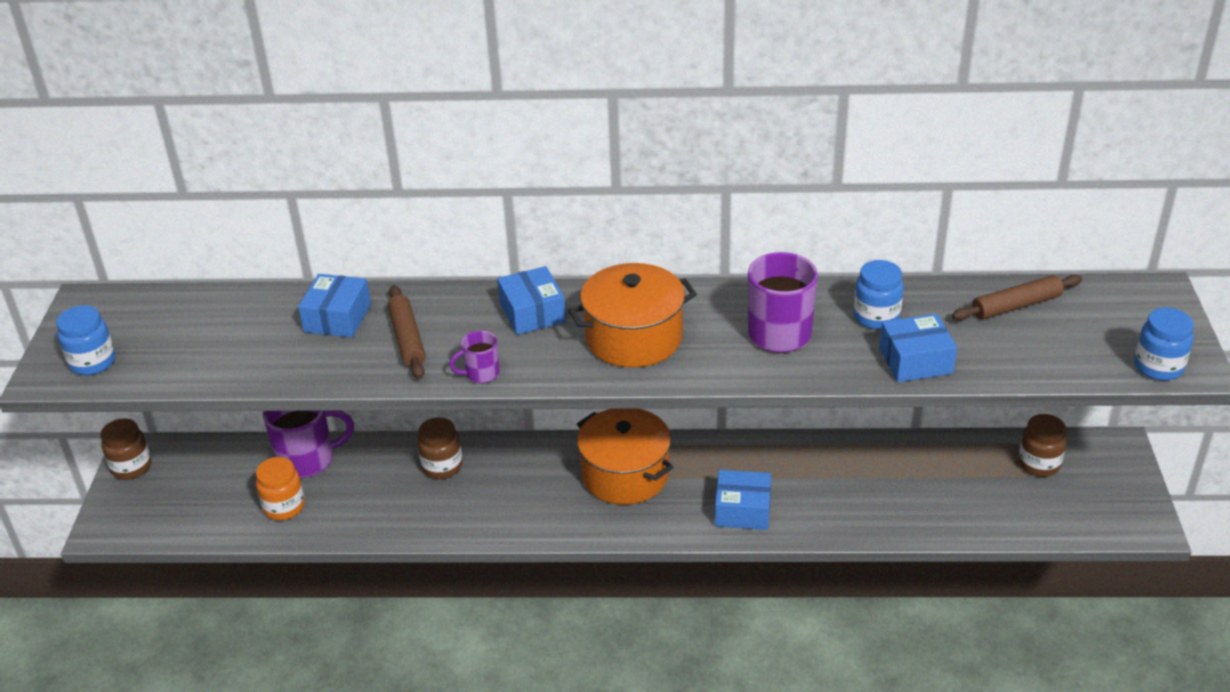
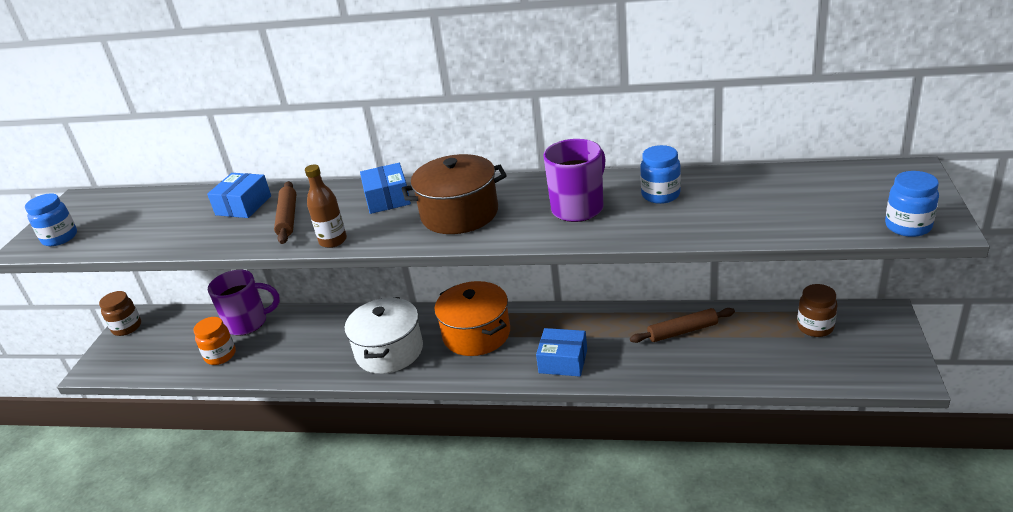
camera: 10 degrees right, 5 degrees down
(442, 466) = (342, 328): brown jar -> none
(481, 374) = (333, 241): purple mug -> brown bottle
(515, 499) = (389, 351): none -> white pot
(633, 338) = (459, 214): orange pot -> brown pot
(915, 361) = (688, 225): blue box -> none
(1016, 306) = (782, 184): brown rolling pin -> brown rolling pin (682, 331)

